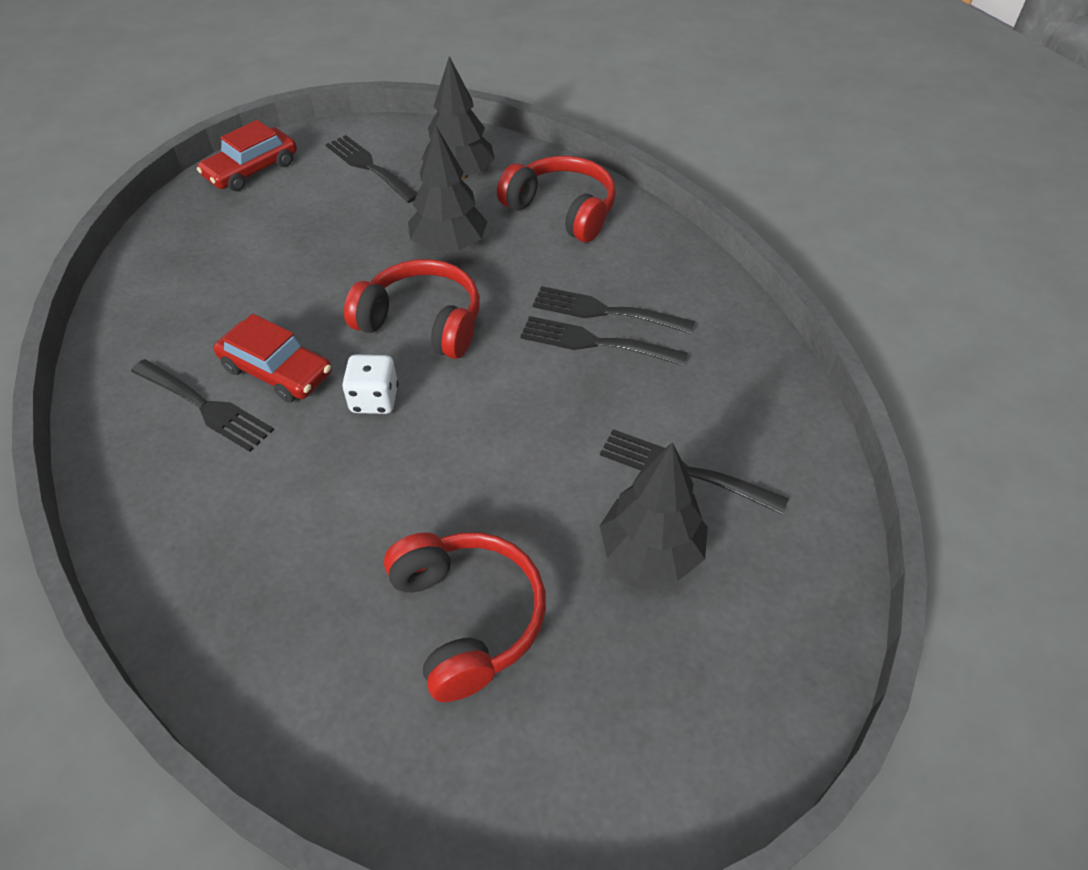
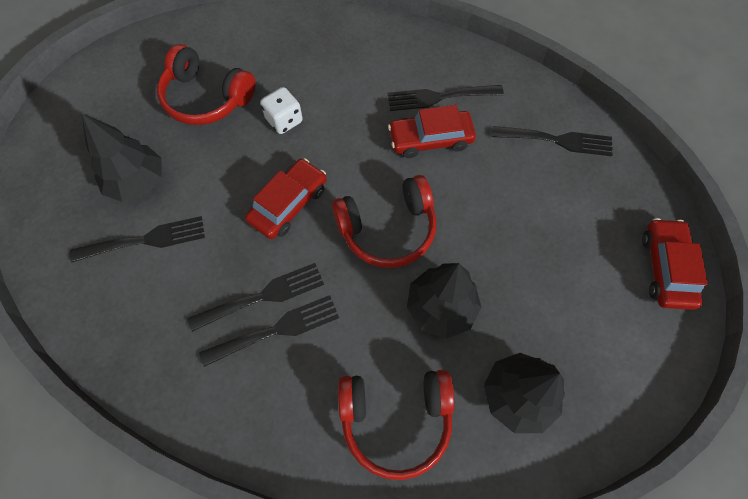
camera: 140 degrees right, 15 degrees up
(369, 167) = (594, 344): black fork -> black fork (557, 140)
(374, 399) = (358, 161): white dice -> white dice (284, 120)
(493, 406) = (288, 204): none -> red car

